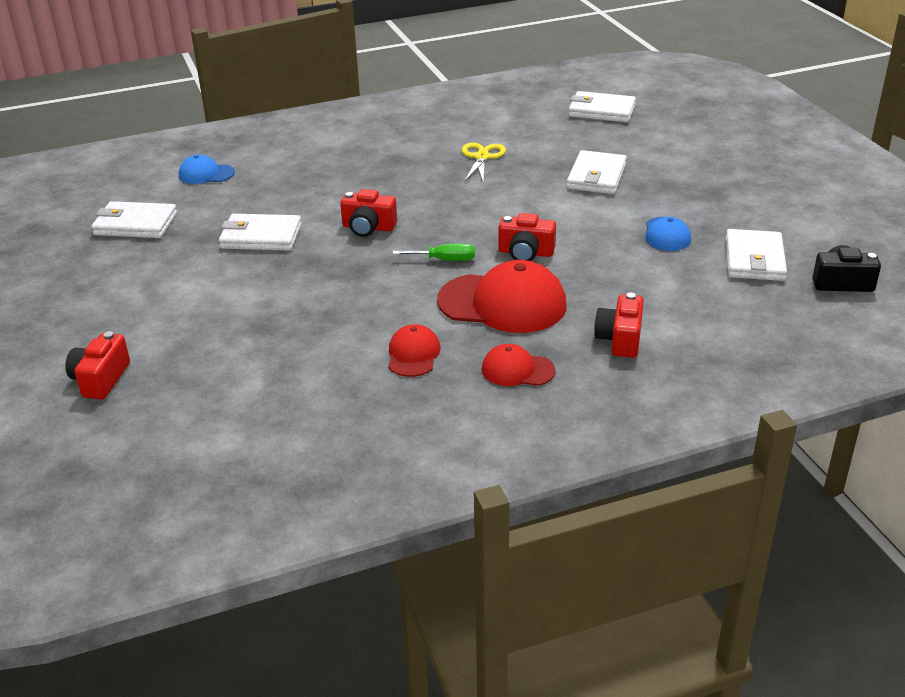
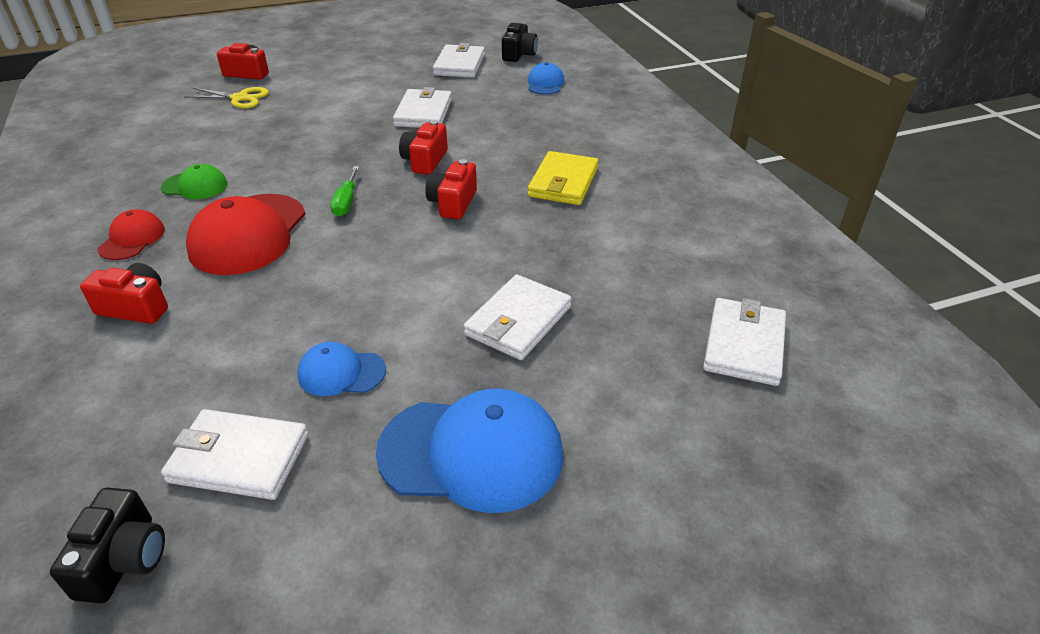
camera: 90 degrees right, 5 degrees up
(119, 190) = (519, 54): none -> black camera
(411, 163) = (563, 182): none -> yellow wallet
(413, 354) = (195, 186): red cap -> green cap
(482, 157) = (578, 229): yellow scissors -> yellow scissors (240, 98)
(525, 253) = (340, 252): red camera -> red camera (453, 203)
(596, 176) = (518, 321): white wallet -> white wallet turned 75 degrees counterclockwise
(718, 186) = (472, 453): none -> blue cap

